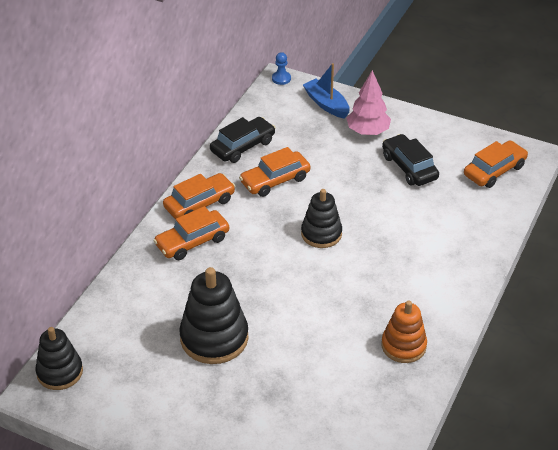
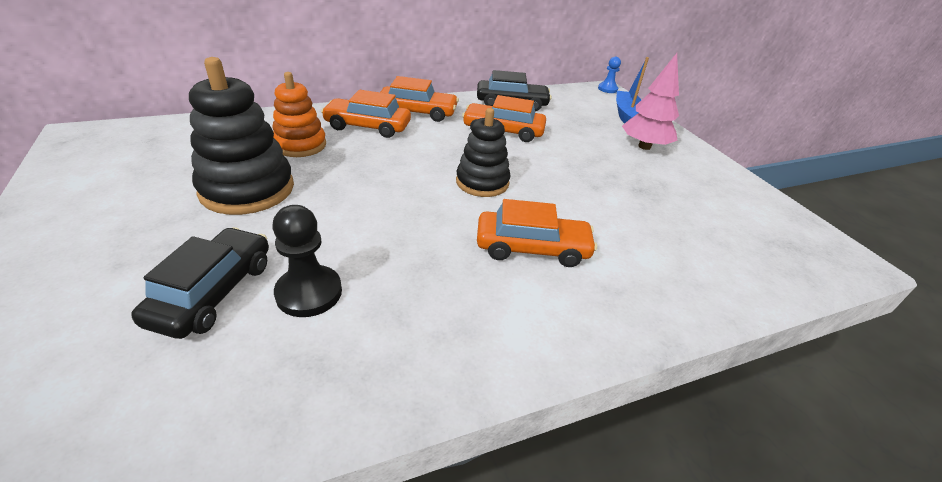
camera: 40 degrees right, 5 degrees down
(60, 372) = (116, 134): black stacking toy -> none
(341, 357) = (309, 293): none -> black pawn
(403, 346) = (394, 339): orange stacking toy -> orange stacking toy (300, 145)
(409, 167) = (656, 188): black car -> black car (213, 292)
(494, 171) = (772, 246): orange car -> orange car (532, 248)

